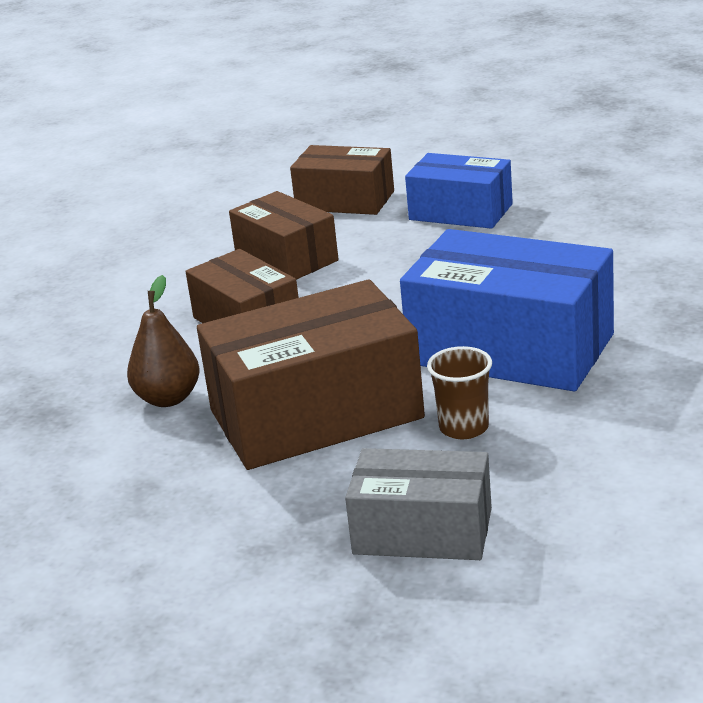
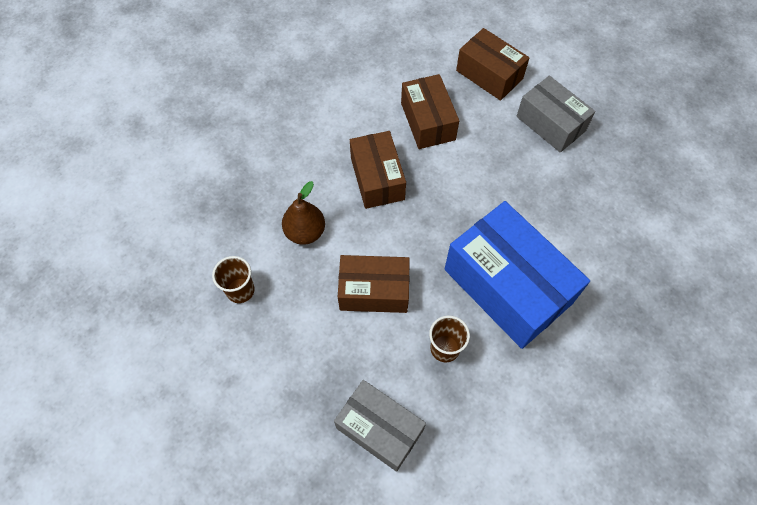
camera: 20 degrees right, 35 degrees up
(98, 481) = (240, 290): none -> brown cup
(316, 414) = (374, 291): brown box -> brown box, size x0.61
(460, 212) = (550, 124): blue box -> grey box

